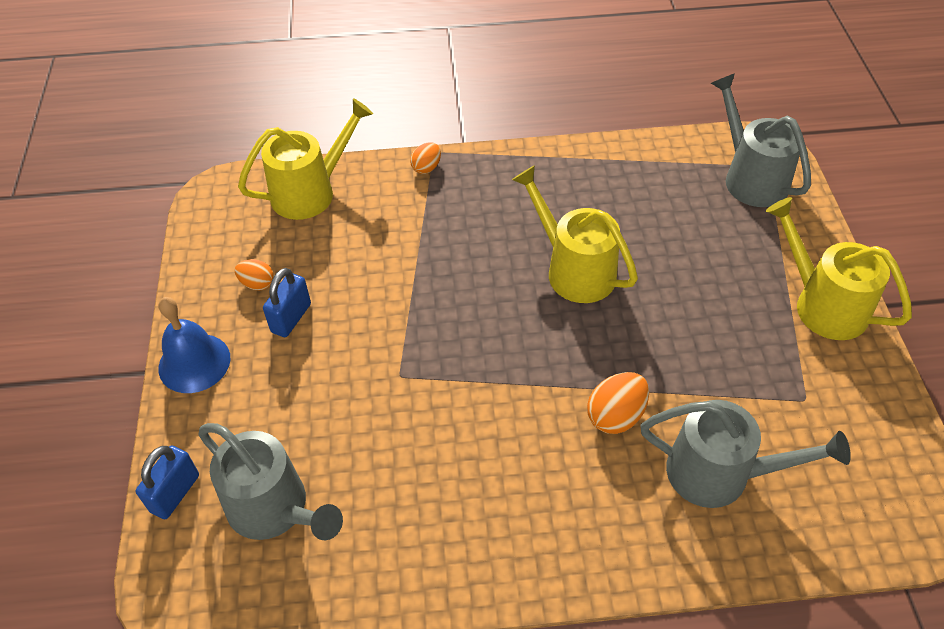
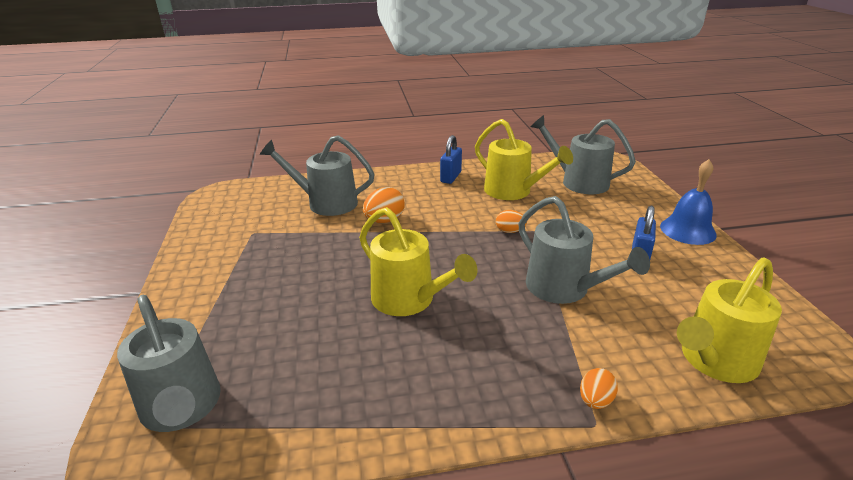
camera: 175 degrees right, 20 degrees down
(175, 493) = (639, 183): blue padlock -> blue padlock (451, 177)
(257, 284) = (689, 276): orange egg -> orange egg (510, 231)
(403, 274) = (564, 289): none -> grey watering can
(822, 304) = (197, 286): yellow watering can -> yellow watering can (513, 191)

